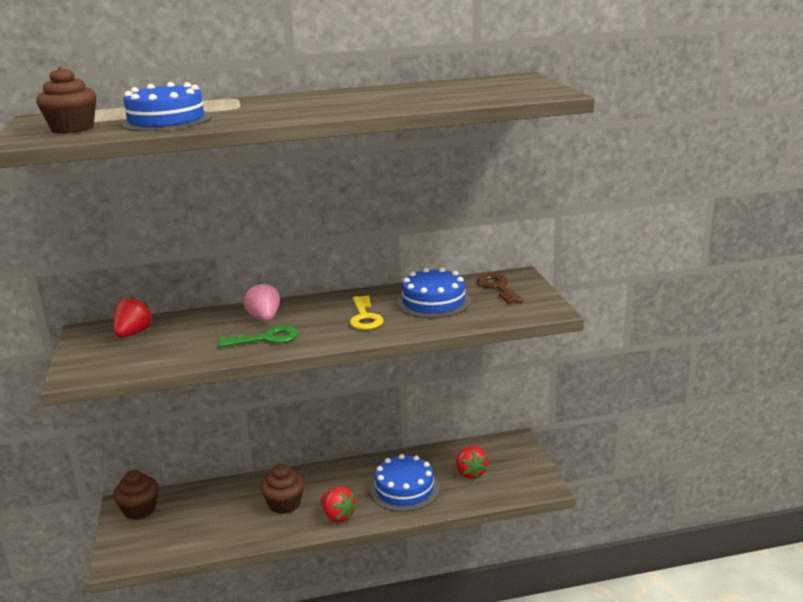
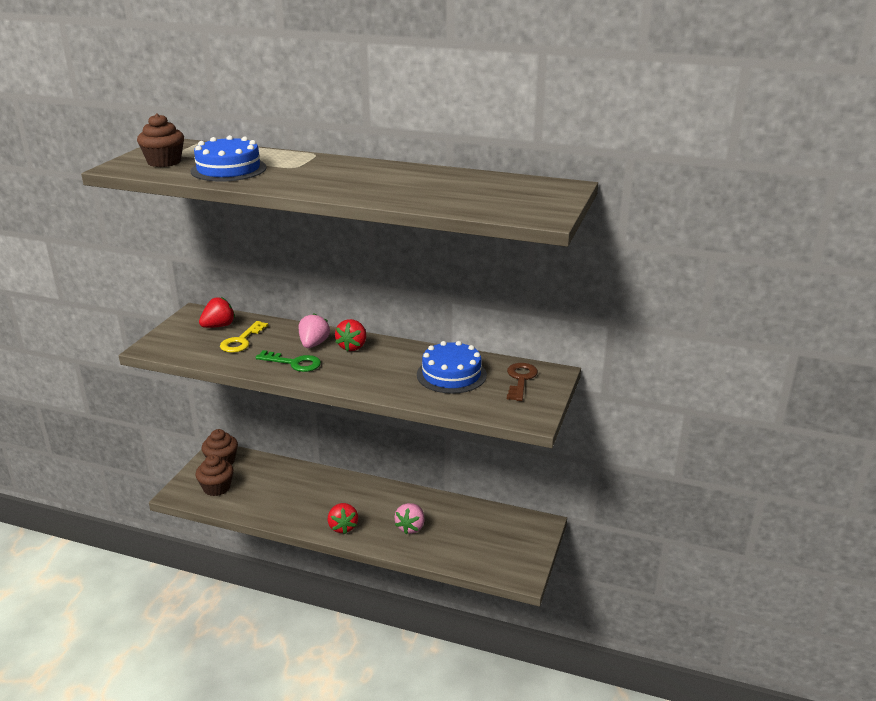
camera: 30 degrees right, 5 degrees up
(284, 504) = (315, 500): brown cupcake -> brown cupcake (217, 488)
(365, 317) = (383, 370): yellow key -> yellow key (241, 341)
(404, 489) = (411, 527): blue cake -> pink strawberry
(470, 473) = (475, 536): red strawberry -> red strawberry (352, 347)

